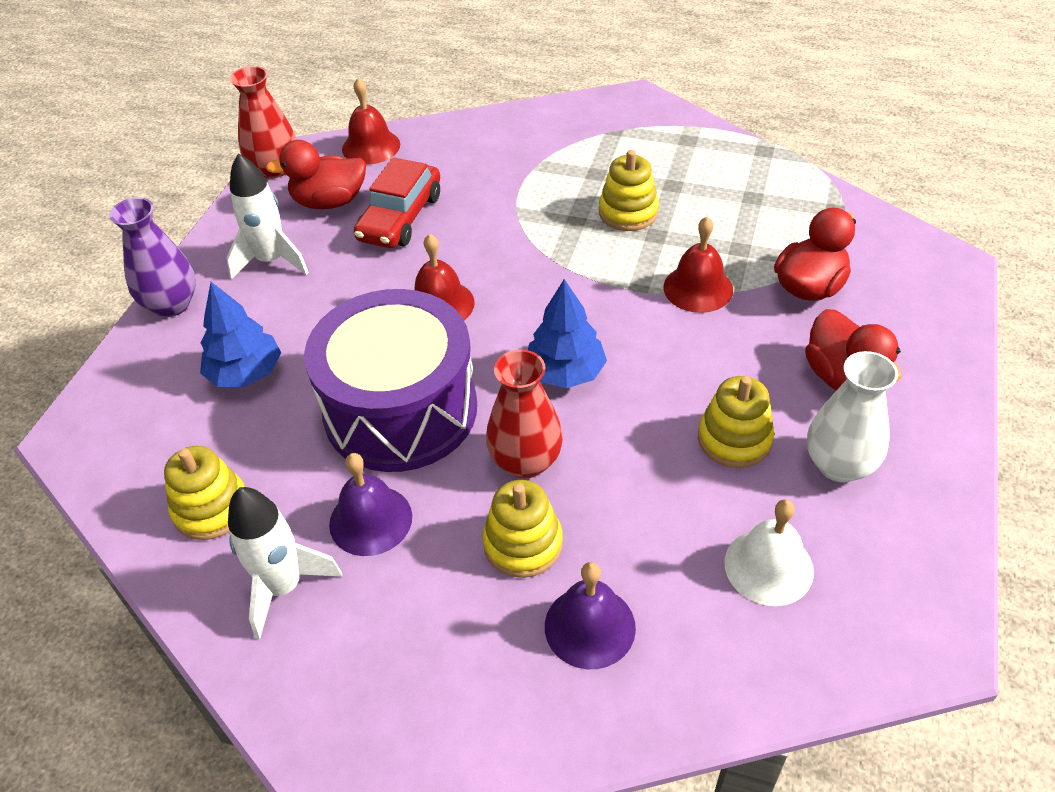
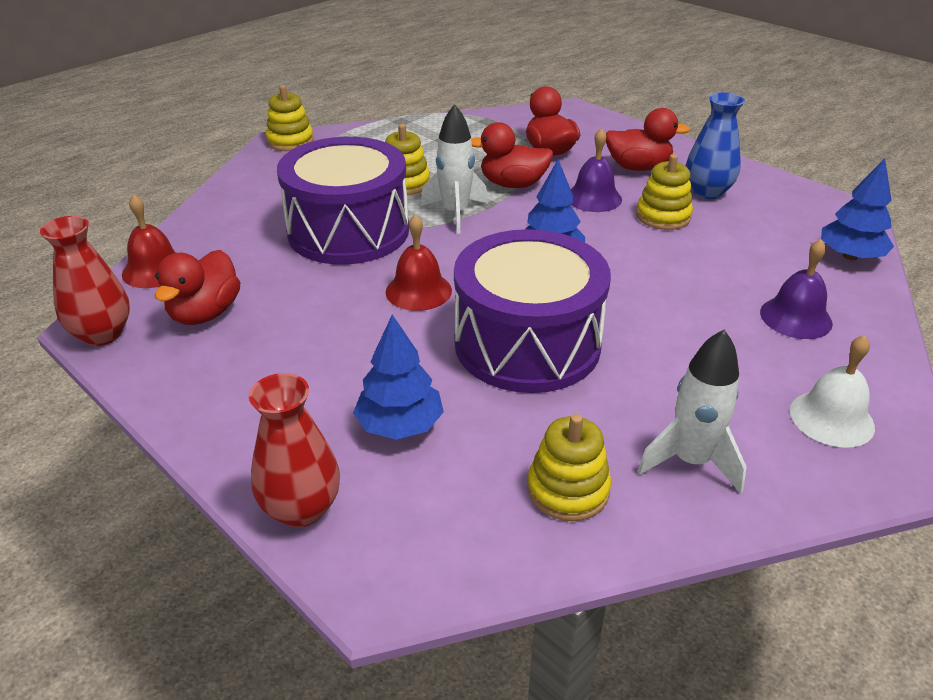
camera: 65 degrees left, 10 degrees down
(172, 304) = (237, 458): purple vase -> none
(272, 261) = (250, 370): white rocket -> white rocket (455, 213)
(370, 520) = (642, 392): purple bell -> purple bell (593, 198)
(400, 217) = (281, 280): red car -> none
(508, 218) = (348, 231): none -> purple drum
(523, 544) = (708, 324): yellow stacking toy -> yellow stacking toy (290, 141)
(526, 461) = (628, 300): red vase -> red vase (301, 508)
(698, 288) = (513, 184): red bell -> red duck
(768, 566) = (774, 239): white bell -> white bell (831, 418)
(788, 663) = (850, 256): none -> blue tree
(839, 465) = (707, 192): white vase -> blue vase

